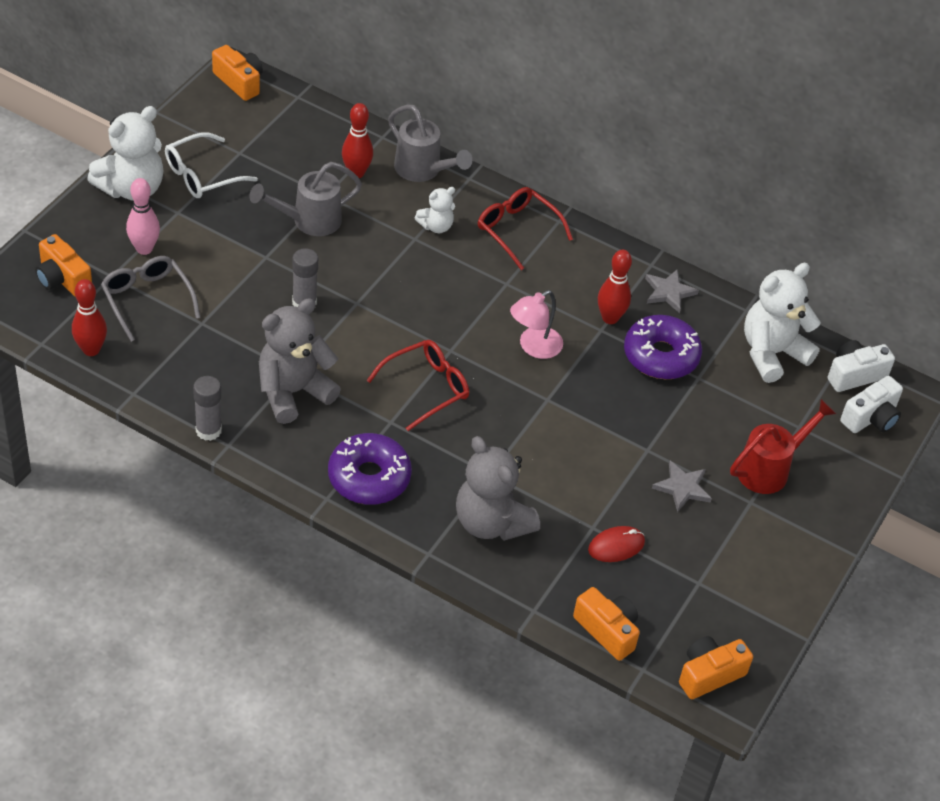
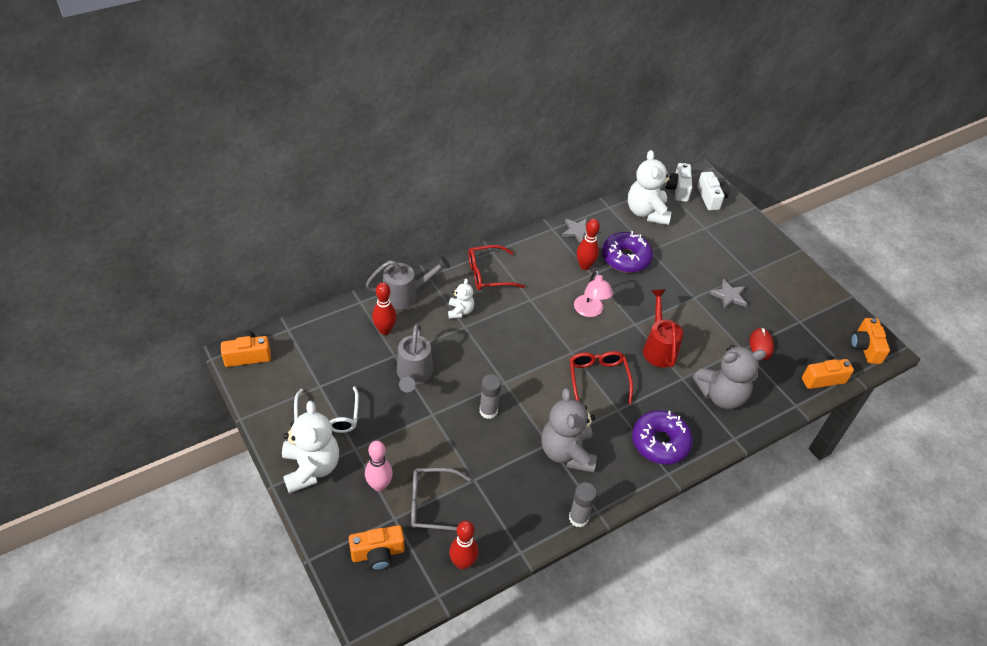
camera: 60 degrees left, 0 degrees up
(769, 469) = (730, 254): red watering can -> red watering can (658, 348)

